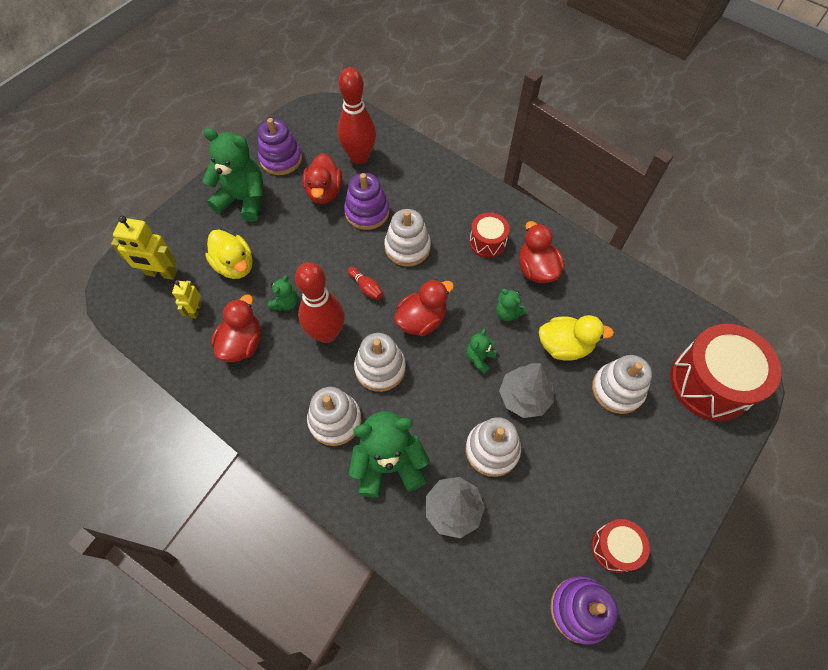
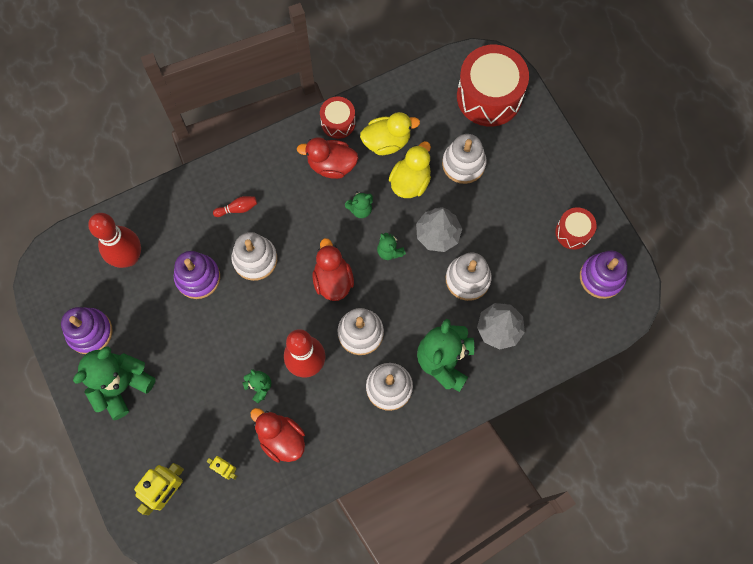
camera: 65 degrees left, 10 degrees up
(235, 265) = (195, 418): yellow duck -> yellow duck (387, 141)
(324, 192) = (153, 306): red duck -> none
(366, 287) = (278, 312): red bowling pin -> red bowling pin (237, 209)
(487, 242) = (285, 190): red drum -> red drum (338, 122)

